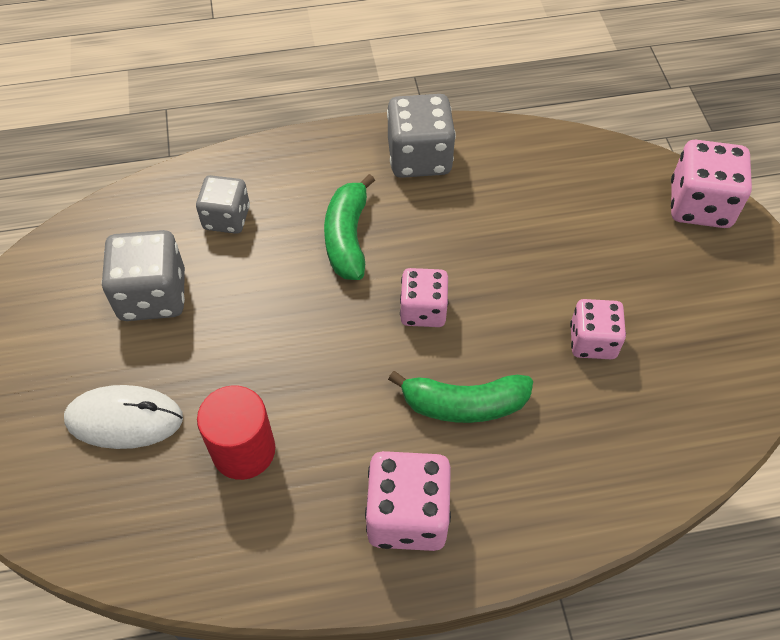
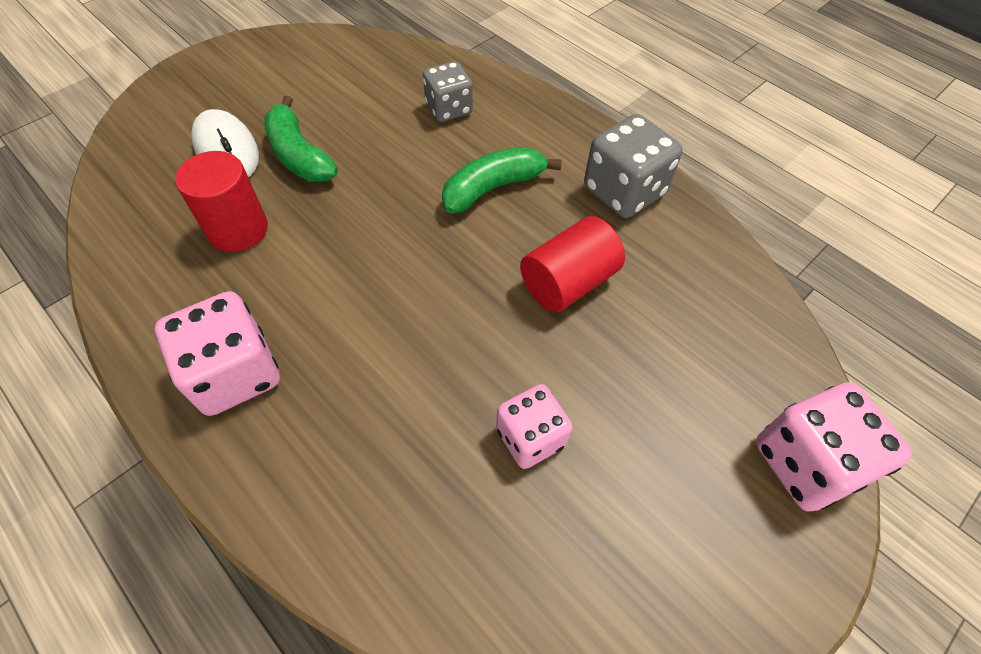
camera: 55 degrees right, 0 degrees up
(153, 295) = (345, 108): grey dice -> none
(423, 310) = (459, 277): pink dice -> none
(463, 404) = (378, 359): green banana -> green banana (299, 155)
(479, 243) = (568, 282): none -> red cylinder

